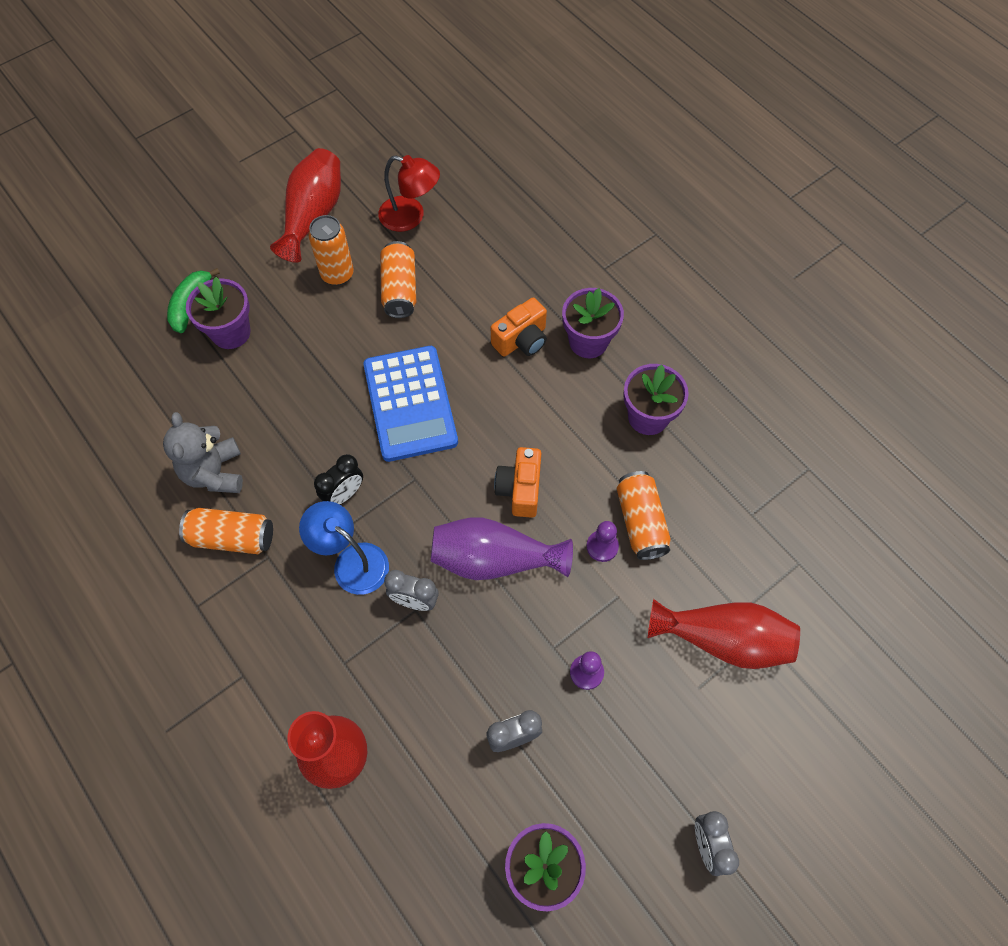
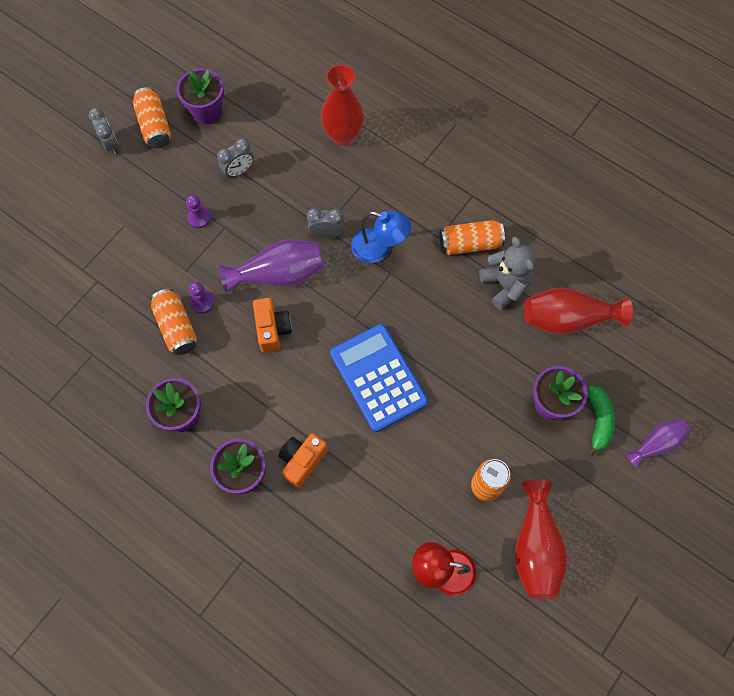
camera: 165 degrees right, 5 degrees up
(144, 271) = (656, 443): none -> purple vase
(344, 494) = (403, 293): black clock -> none
(400, 289) = (424, 485): orange can -> orange can (154, 126)
(723, 639) = (108, 260): red vase -> red vase (567, 319)

